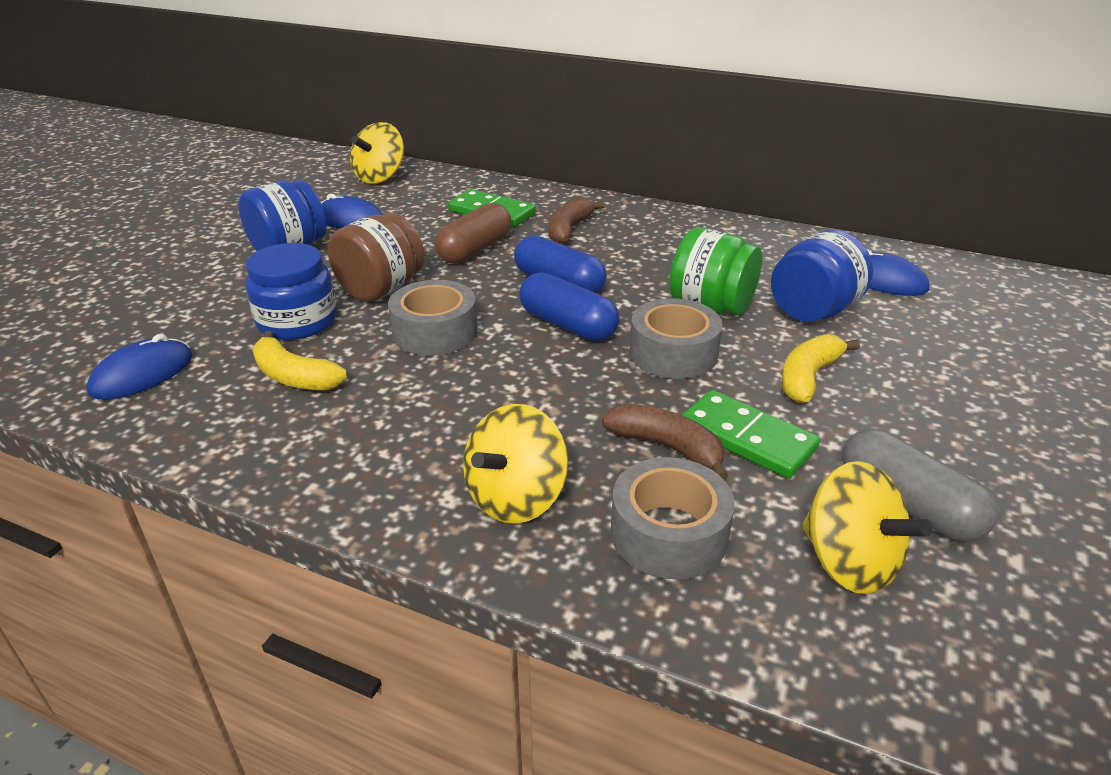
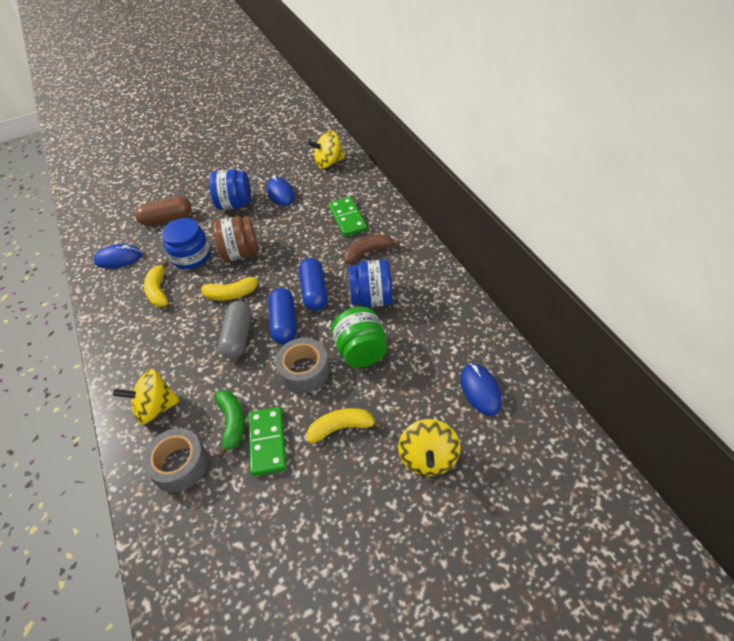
camera: 45 degrees right, 15 degrees up
(435, 332) = (230, 294): grey tape -> yellow banana
(475, 250) = (307, 245): brown capsule -> brown capsule (167, 219)
(667, 447) = (232, 423): brown banana -> green banana
(813, 311) = (407, 387): blue jar -> blue jar (372, 299)
(849, 562) = (218, 531): yellow spinning top -> yellow spinning top (428, 458)
(908, 504) = (279, 527): grey capsule -> grey capsule (238, 336)

